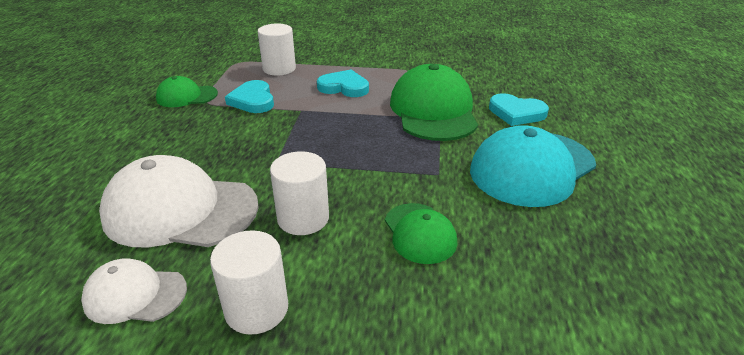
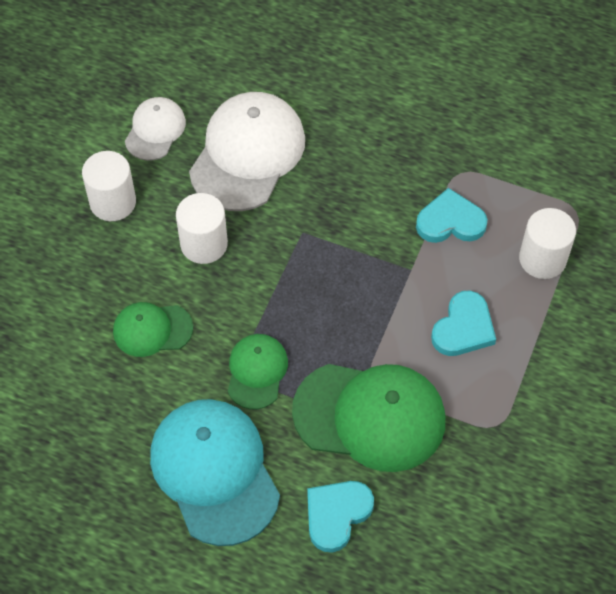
camera: 105 degrees right, 25 degrees up
(186, 96) = (479, 154): green cap -> green cap (256, 372)

